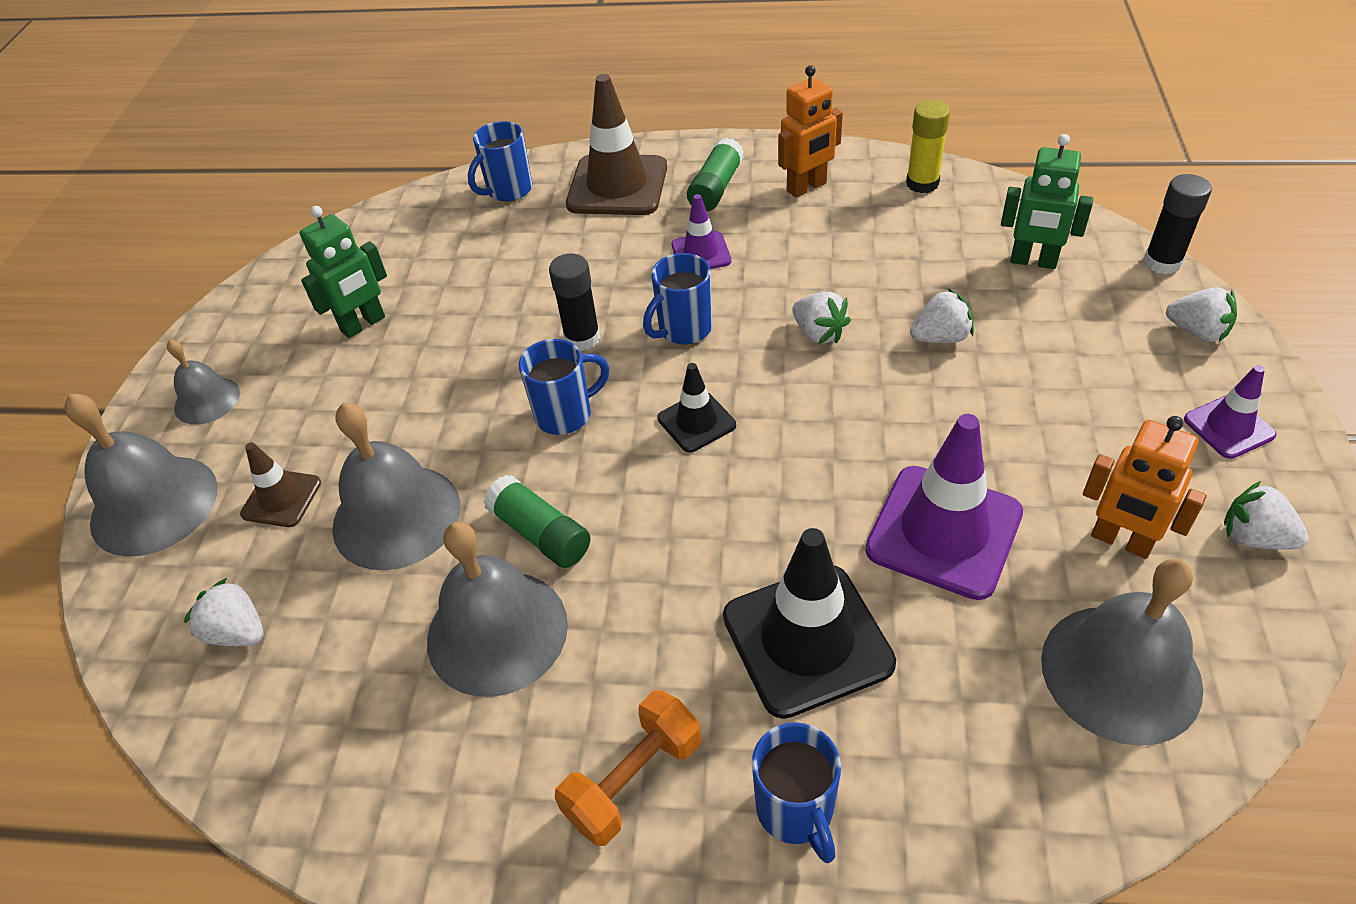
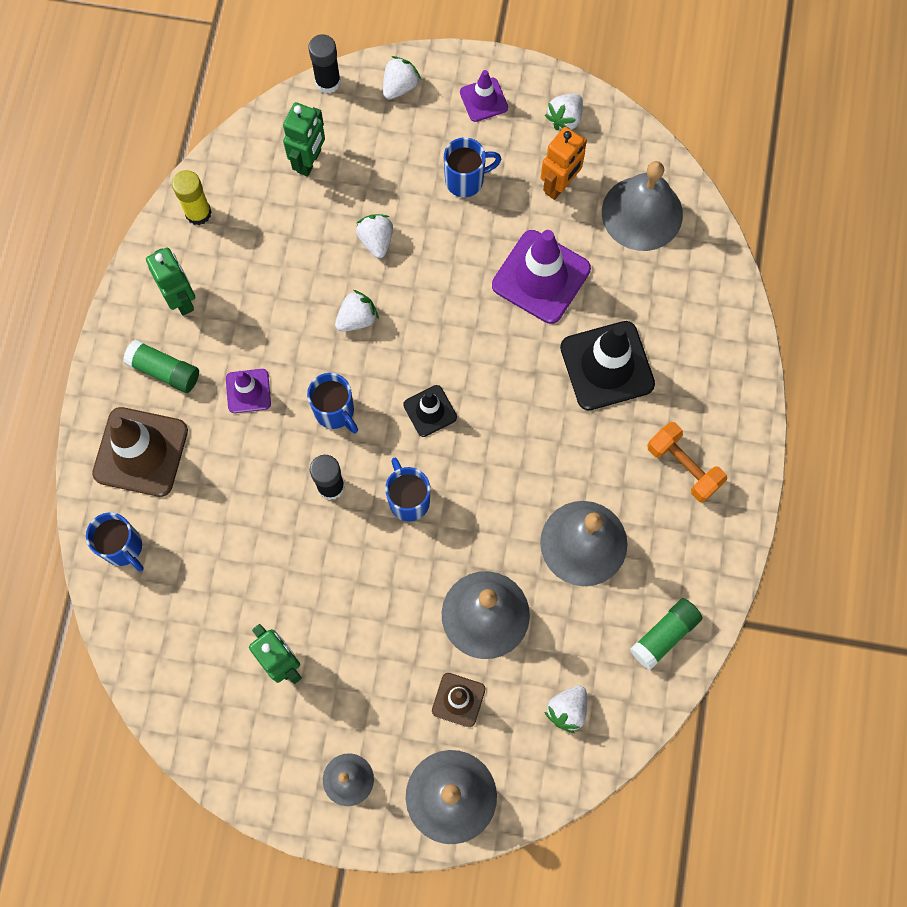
camera: 90 degrees left, 25 degrees up
(540, 533) = (512, 517): green glue stick -> green glue stick (664, 635)
(796, 810) = (705, 386): blue mug -> blue mug (466, 180)
(807, 187) = (181, 299): orange robot -> green robot

